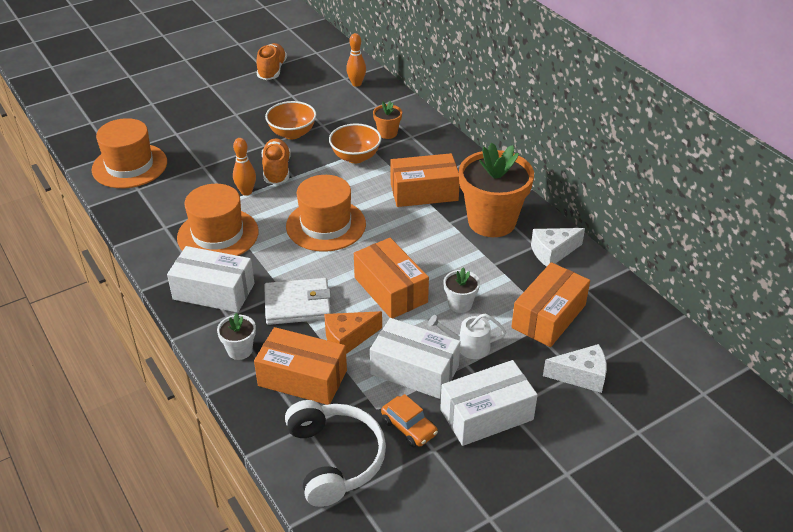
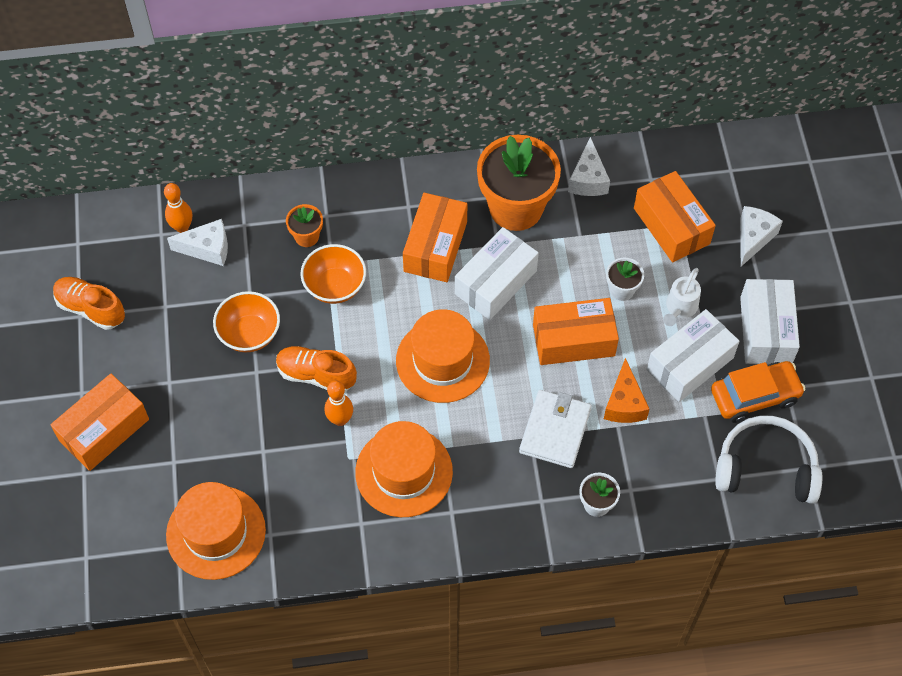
camera: 65 degrees left, 20 degrees up
(214, 291) = (497, 503): white box -> white box (495, 282)
(302, 378) = (659, 461): orange box -> orange box (104, 430)
(347, 98) = (207, 249): none -> white cheese
(409, 427) = (755, 396): orange car -> orange car, size x1.54

